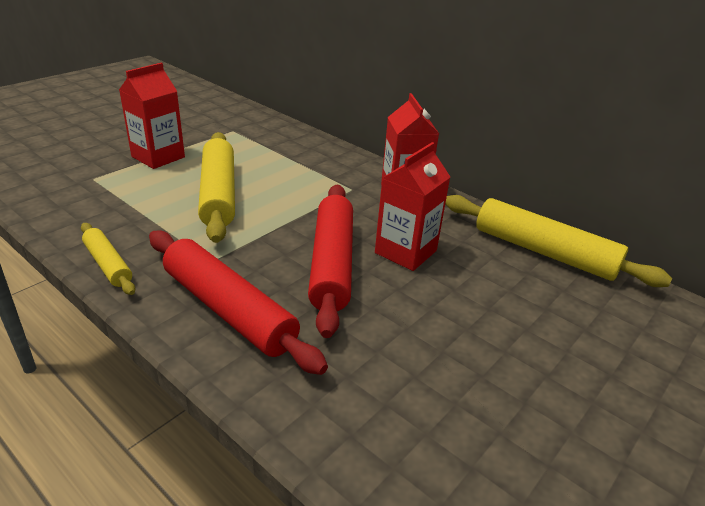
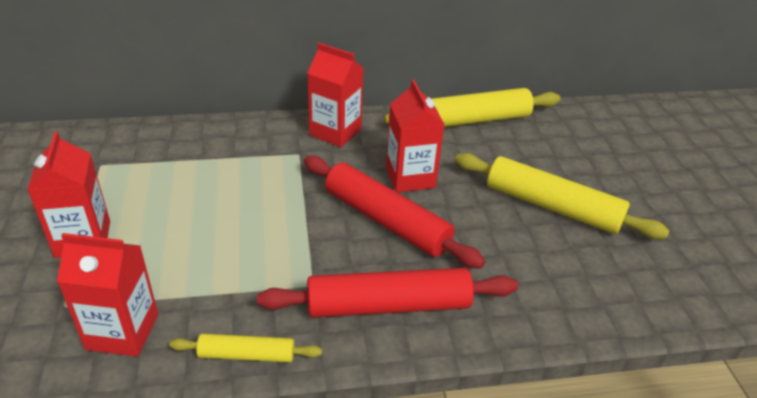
camera: 50 degrees left, 5 degrees up
(88, 207) = (122, 331): none -> red carton
(218, 194) = (210, 231): yellow rolling pin -> yellow rolling pin (552, 206)

